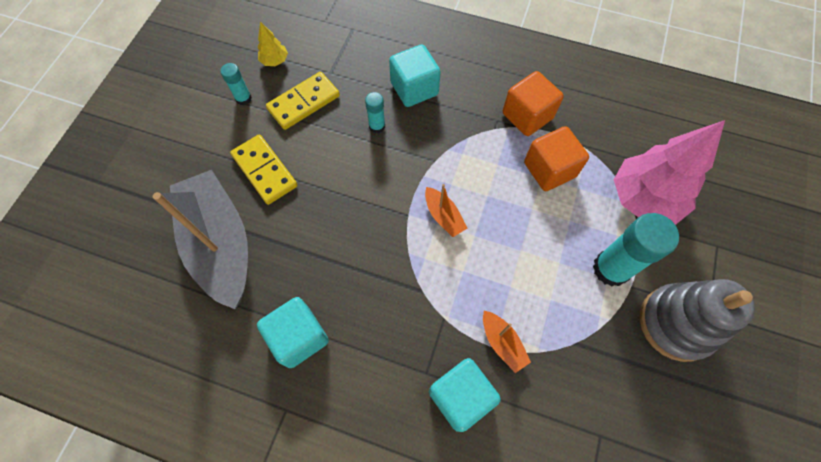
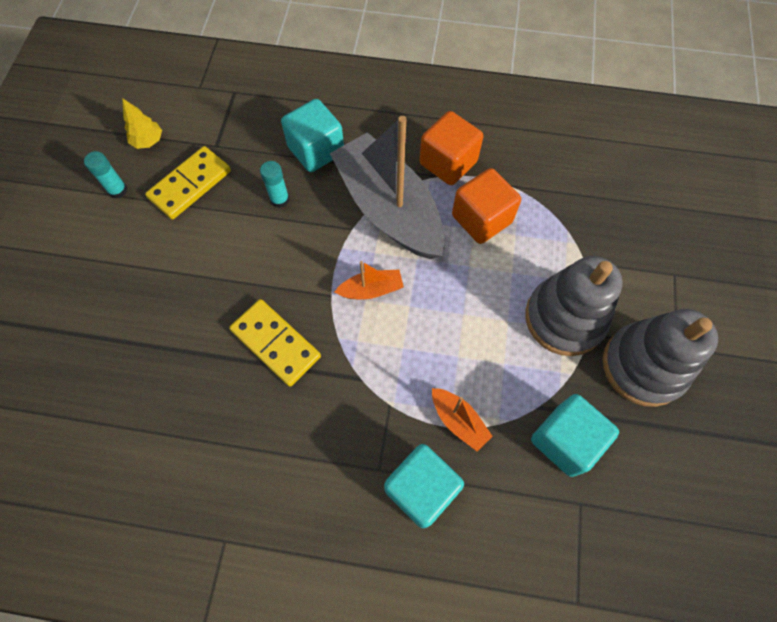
camera: 10 degrees left, 0 degrees up
(220, 244) = (117, 364): grey boat -> grey boat (389, 208)
(264, 171) = (156, 271): yellow domino -> yellow domino (275, 343)
(299, 337) = (226, 455): turquoise cube -> turquoise cube (565, 440)
(443, 216) = (371, 290): orange boat -> orange boat turned 60 degrees counterclockwise
(611, 269) = (565, 318): turquoise glue stick -> grey stacking toy
(643, 199) = (588, 235): pink tree -> none

